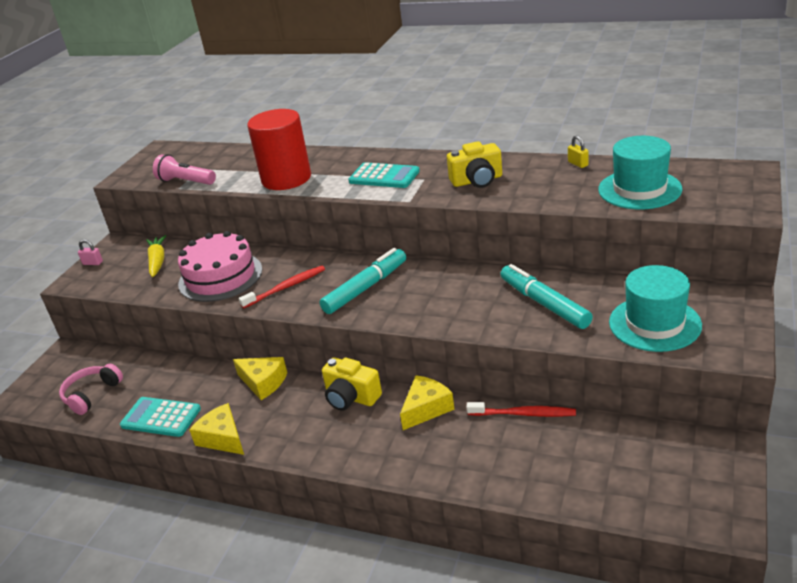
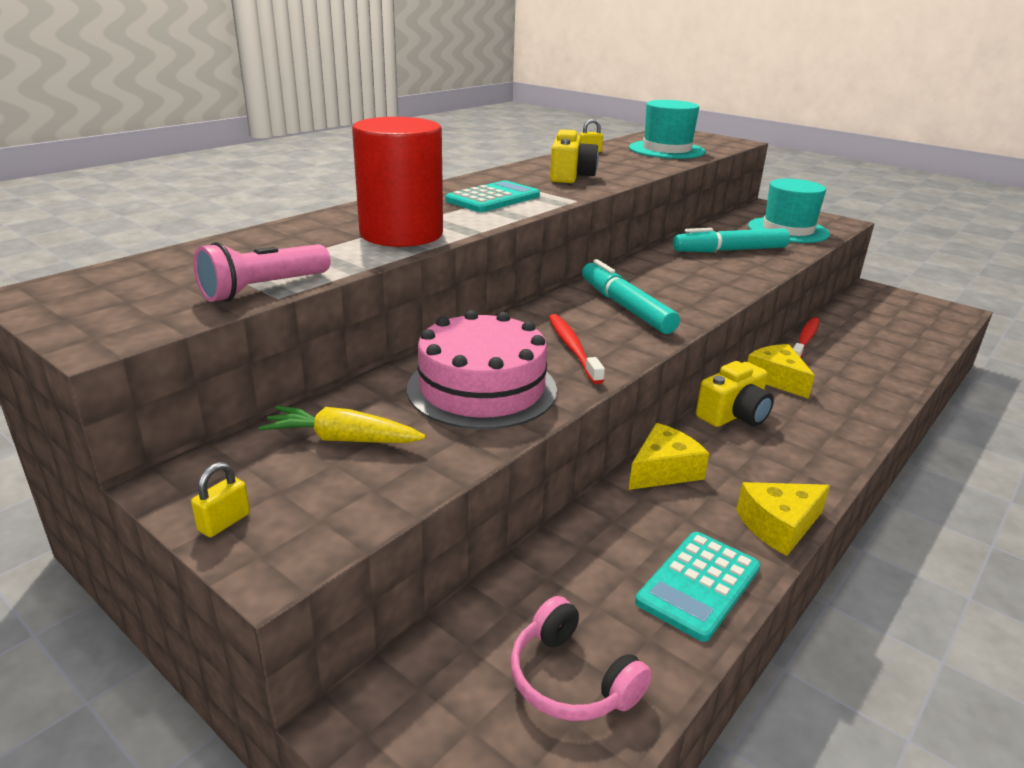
camera: 75 degrees left, 5 degrees down
(93, 263) = (224, 522): pink padlock -> yellow padlock

